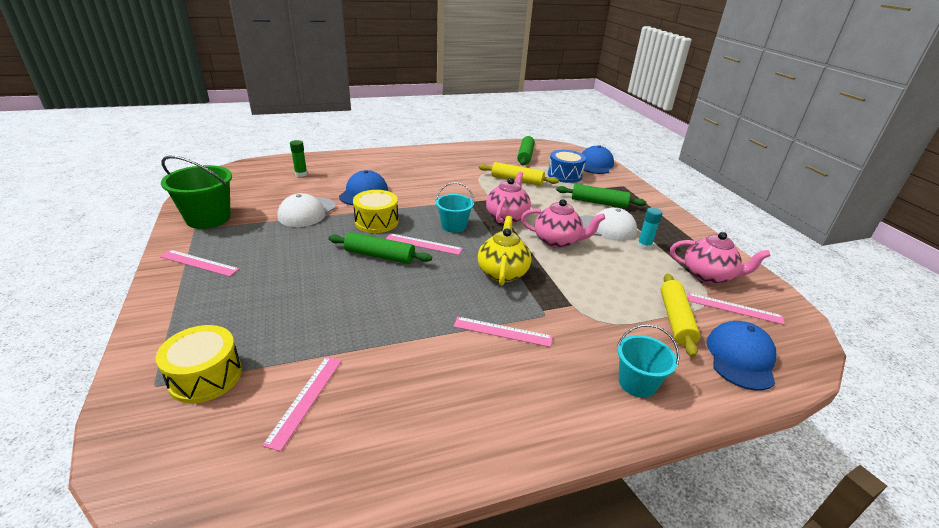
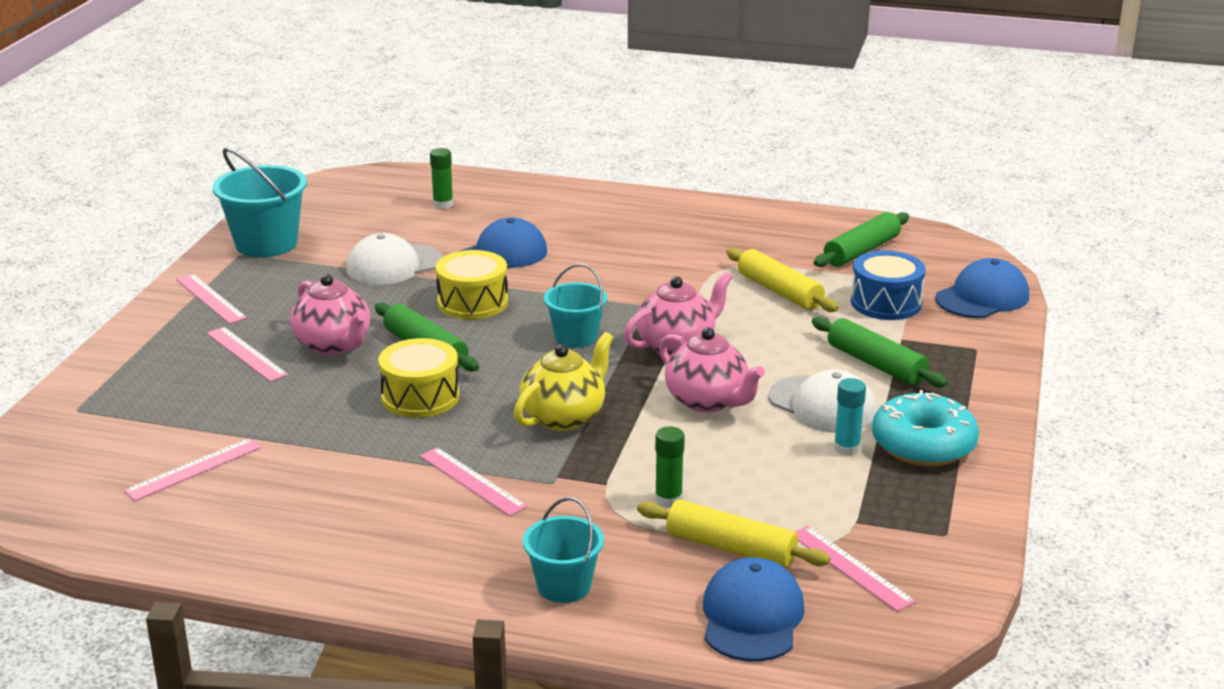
camera: 35 degrees right, 5 degrees down
(205, 376) = (124, 417): yellow drum -> yellow drum (420, 397)
(208, 218) = (266, 244): green bucket -> turquoise bucket
(423, 244) = (501, 350): pink ruler -> pink ruler (246, 354)
(612, 302) = (668, 499): none -> green glue stick
(668, 234) = (923, 445): none -> turquoise donut
(675, 319) = (731, 548): yellow rolling pin -> yellow rolling pin turned 75 degrees clockwise
(708, 276) = (886, 519): pink teapot -> pink teapot (334, 345)
(740, 358) = (752, 617): blue cap -> blue cap turned 45 degrees counterclockwise

